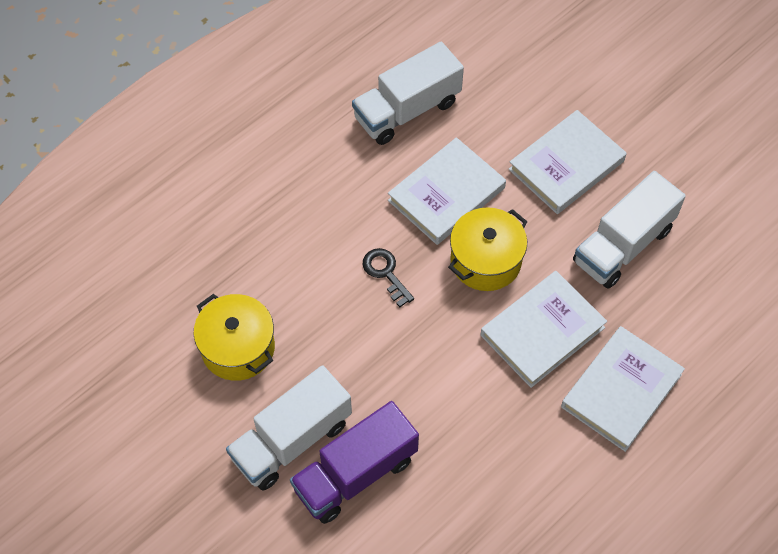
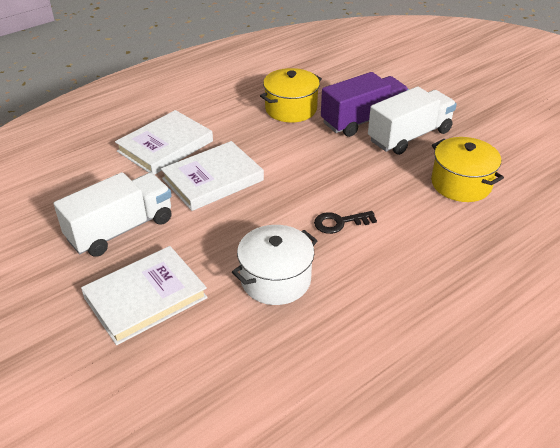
camera: 175 degrees left, 20 degrees down
(385, 273) = (339, 223): black key -> black key turned 105 degrees clockwise
(407, 110) = (309, 369): white truck -> none
(446, 194) = (275, 279): white book -> white pot
(485, 260) = (248, 226): yellow pot -> yellow pot (291, 109)

